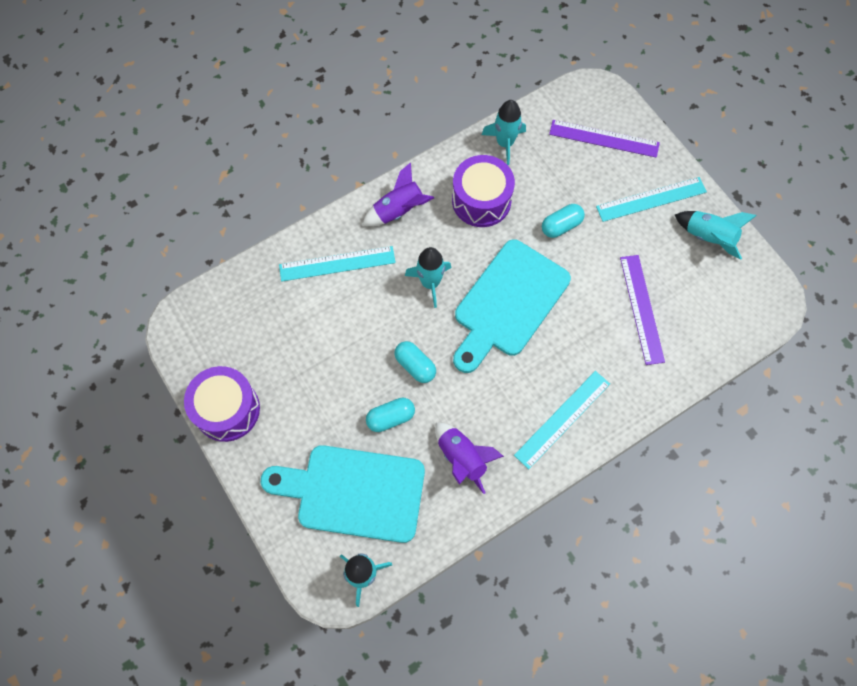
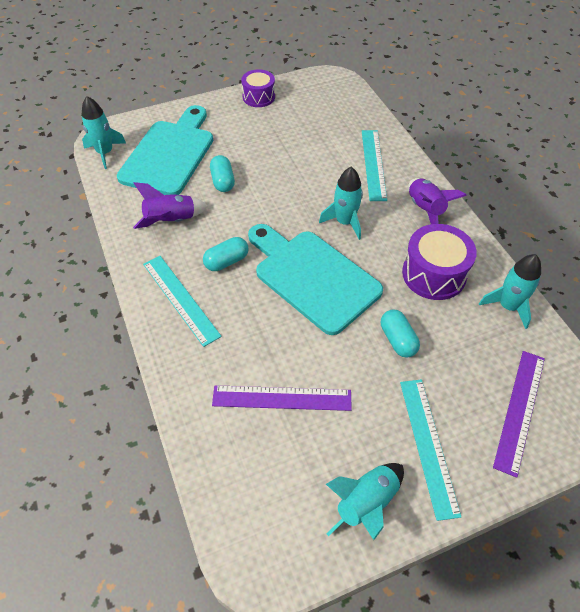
camera: 100 degrees right, 15 degrees down
(227, 409) = (258, 97): purple drum -> purple drum, size x0.66
(415, 365) = (265, 202): turquoise capsule -> turquoise capsule (226, 261)

